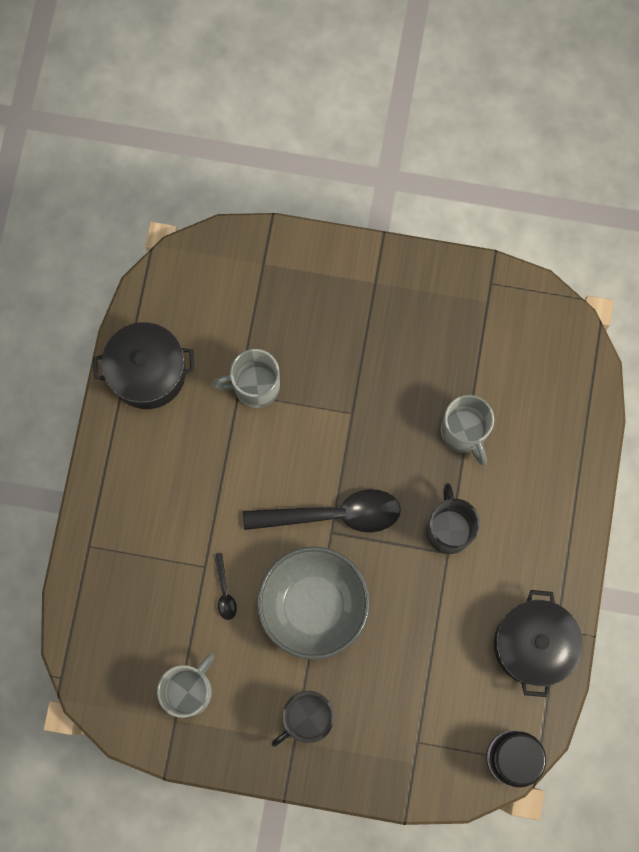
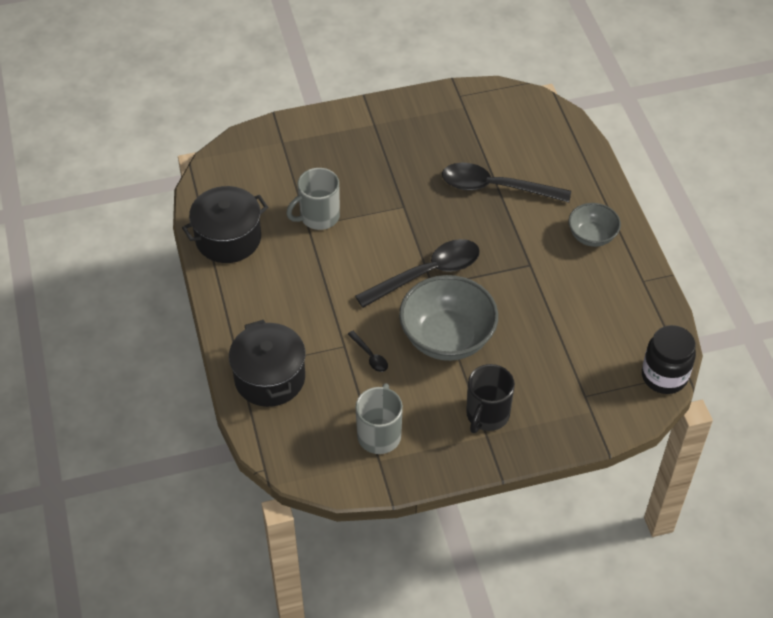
camera: 25 degrees left, 25 degrees down
(449, 528) = (521, 249): black mug -> none
(464, 432) = (495, 187): grey mug -> black spoon
(532, 645) = (631, 297): black pot -> black pot (270, 378)
(534, 546) = (592, 236): none -> grey bowl

